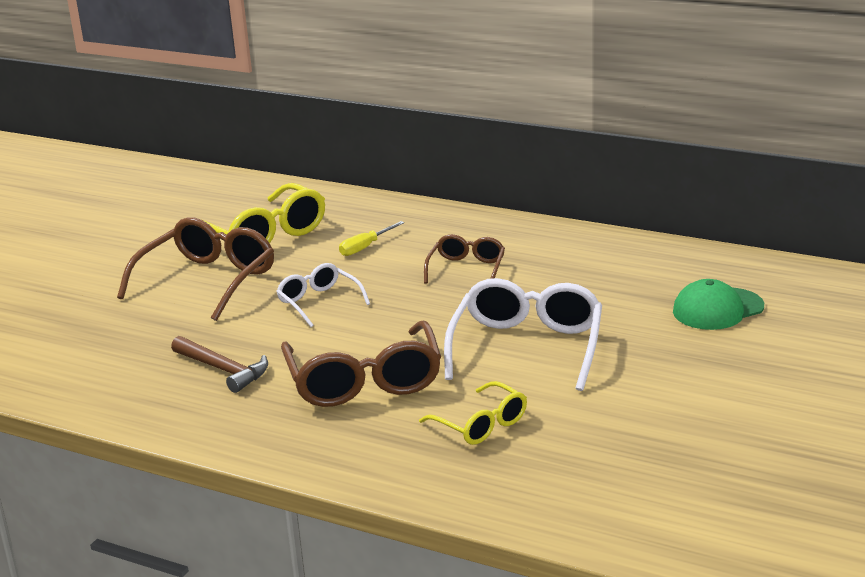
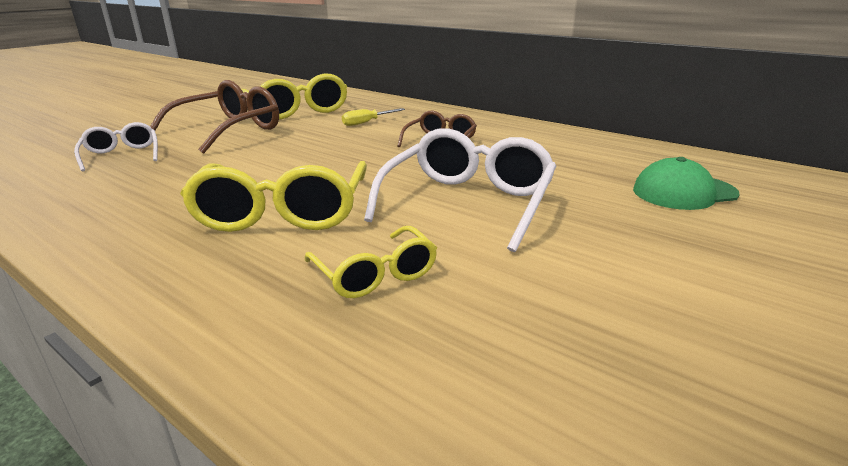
camera: 10 degrees right, 0 degrees up
(223, 370) = (165, 188): brown hammer -> none
(319, 302) = (299, 150): white glasses -> white glasses (122, 155)
(364, 381) = (283, 213): brown glasses -> yellow glasses

